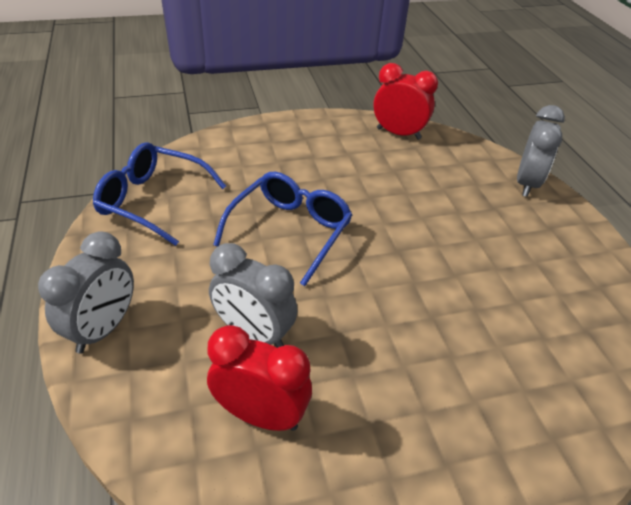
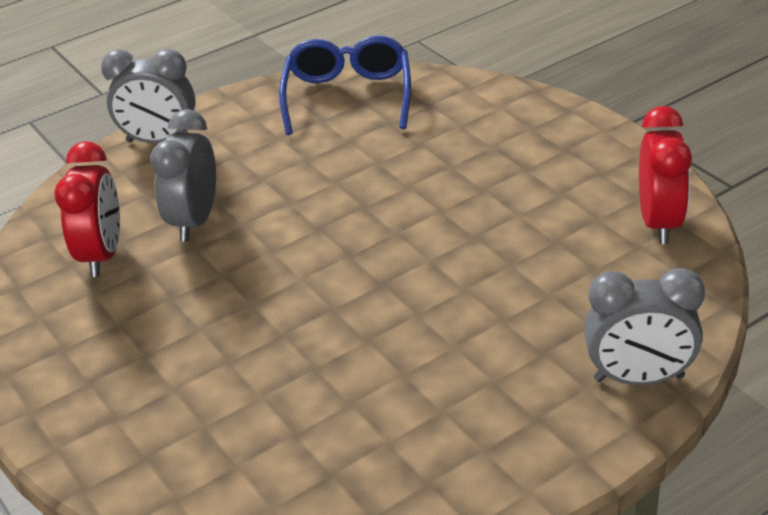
camera: 75 degrees right, 5 degrees down
(290, 231) = (362, 196): blue glasses -> none

